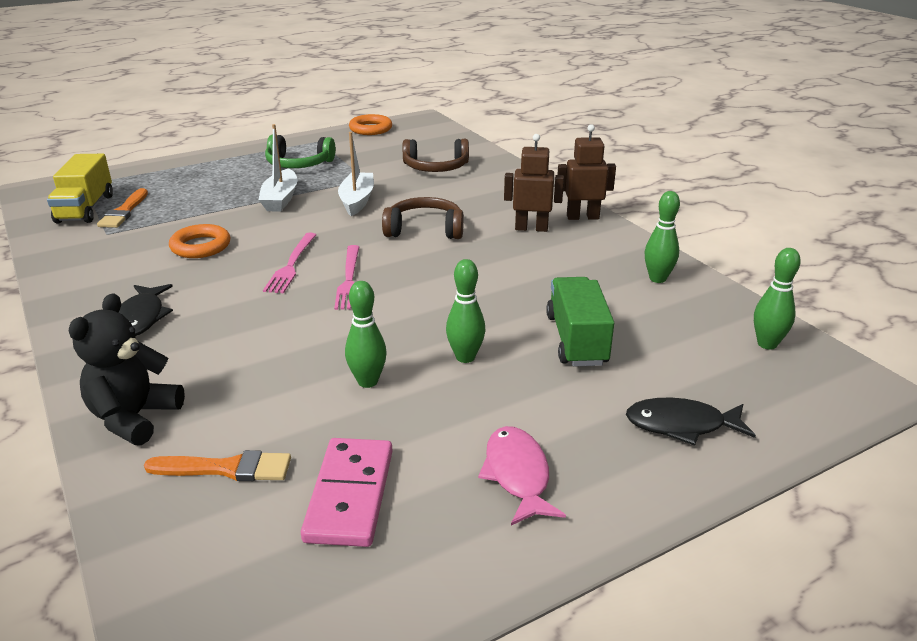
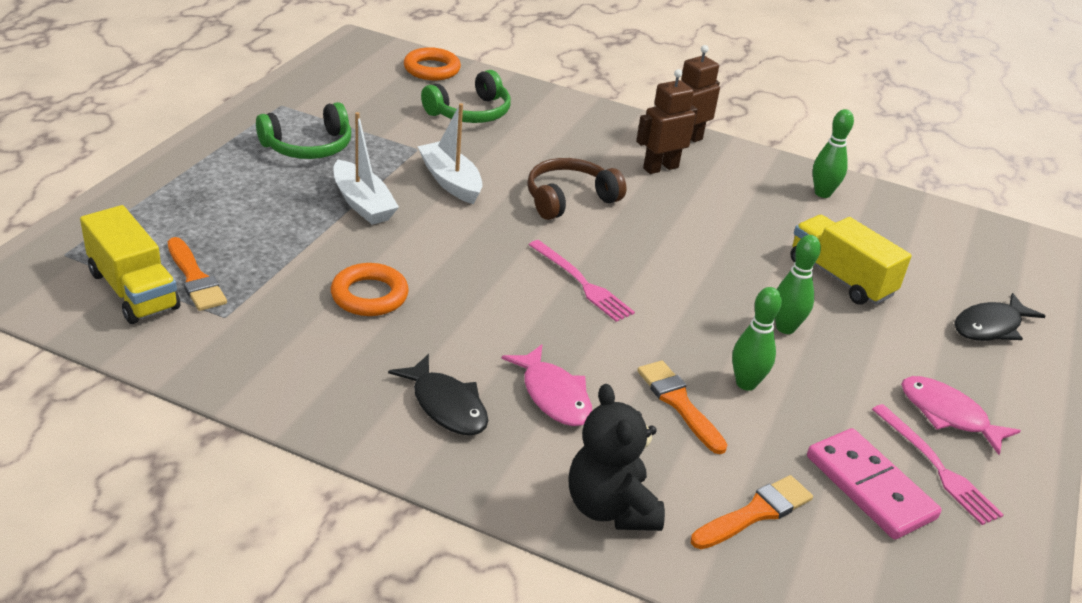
camera: 40 degrees left, 5 degrees up
(215, 337) = (553, 396): none -> pink fish
(291, 265) = (502, 285): pink fork -> pink fork (937, 467)
(293, 374) = (679, 403): none -> orange brush
(370, 129) = (319, 71): orange ring -> orange ring (432, 69)
(436, 167) = (470, 112): brown headphones -> green headphones
(576, 340) = (840, 278): green truck -> yellow truck
(767, 344) = (960, 232): green bowling pin -> none

